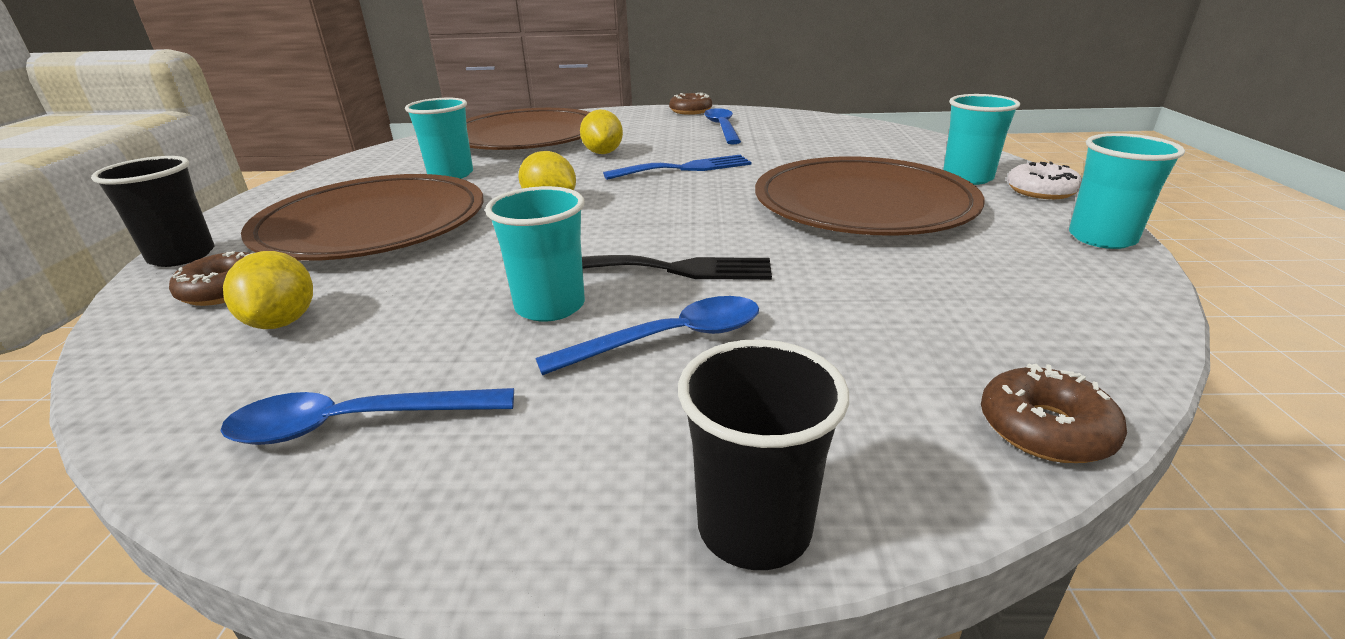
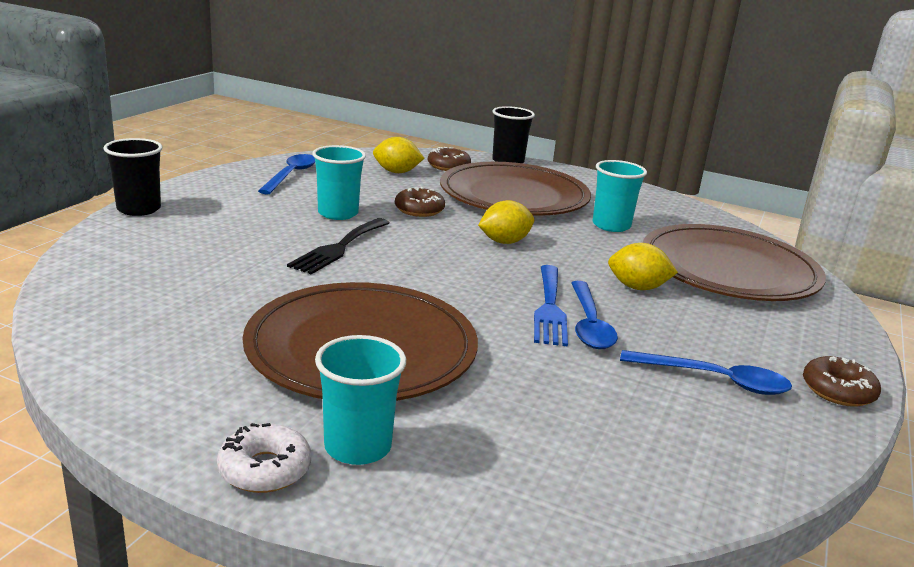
camera: 110 degrees right, 5 degrees down
(669, 339) = (265, 227): blue spoon -> blue spoon (589, 324)
(1045, 429) = (75, 268): brown donut -> brown donut (419, 210)
(1101, 238) = (143, 417): turquoise cup -> none

